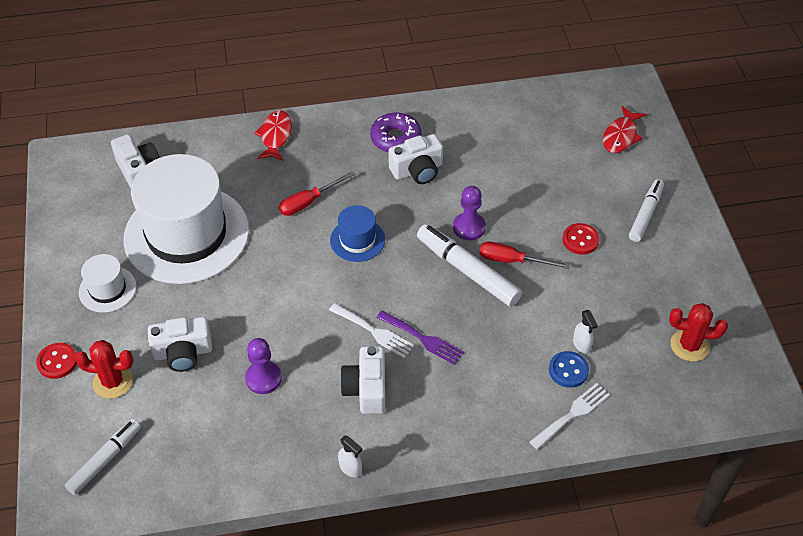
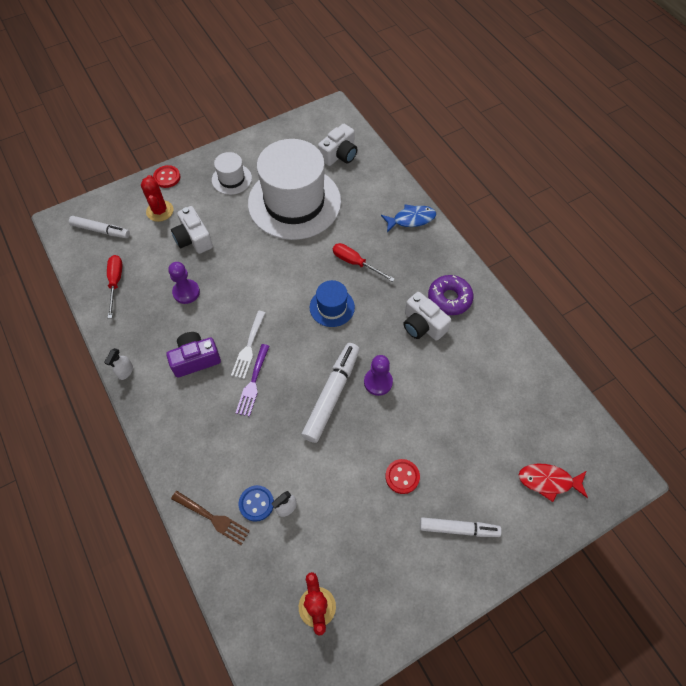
camera: 70 degrees right, 10 degrees up
(275, 136) = (411, 219): red fish -> blue fish
(366, 389) = (195, 359): white camera -> purple camera
(512, 260) = (356, 426): red screwdriver -> red screwdriver (116, 283)
(572, 414) = (213, 518): white fork -> brown fork

